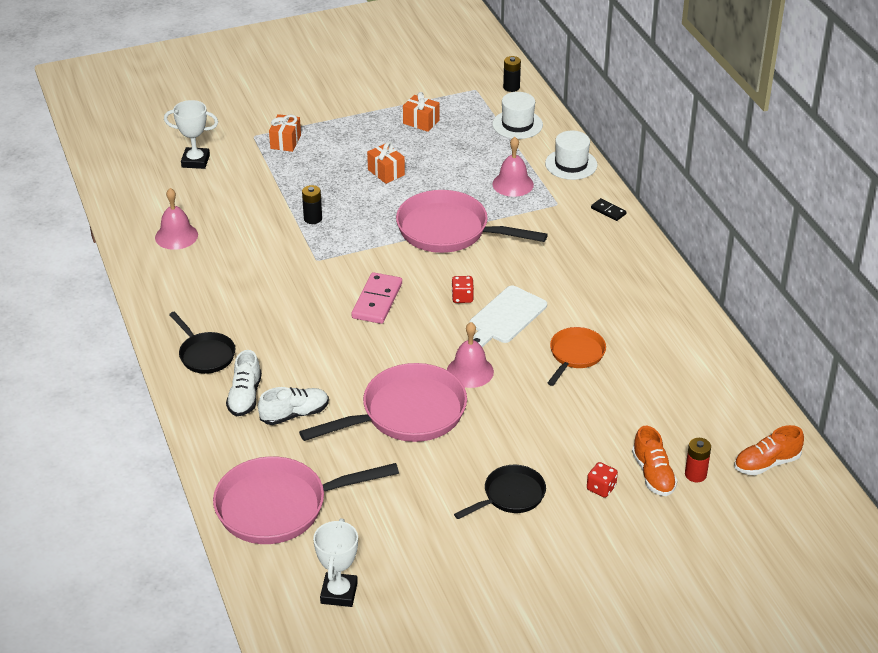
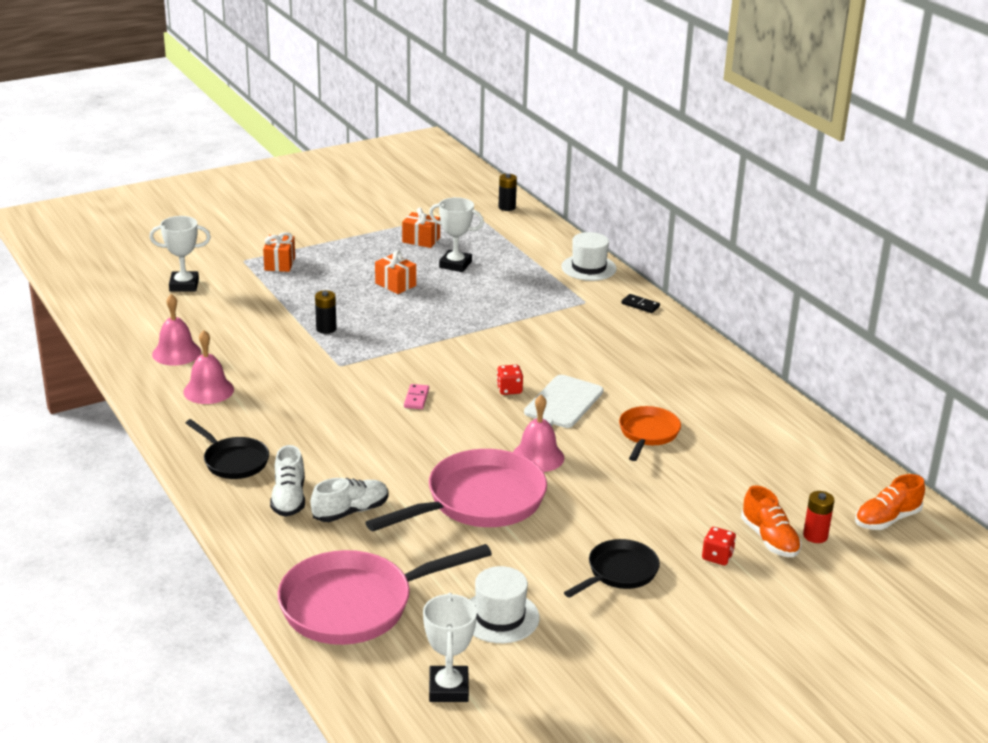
camera: 10 degrees left, 10 degrees down
(377, 301) = (416, 398): pink domino -> pink domino, size x0.53
(446, 153) = (455, 264): none -> white trophy
(449, 231) = (478, 331): pink pan -> none
(513, 184) = (533, 287): pink bell -> pink bell (208, 390)
(517, 124) = (522, 237): white hat -> white hat (500, 617)

